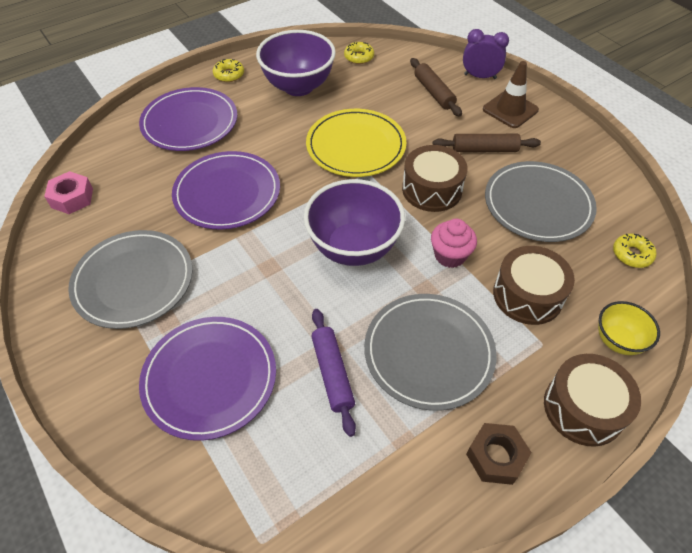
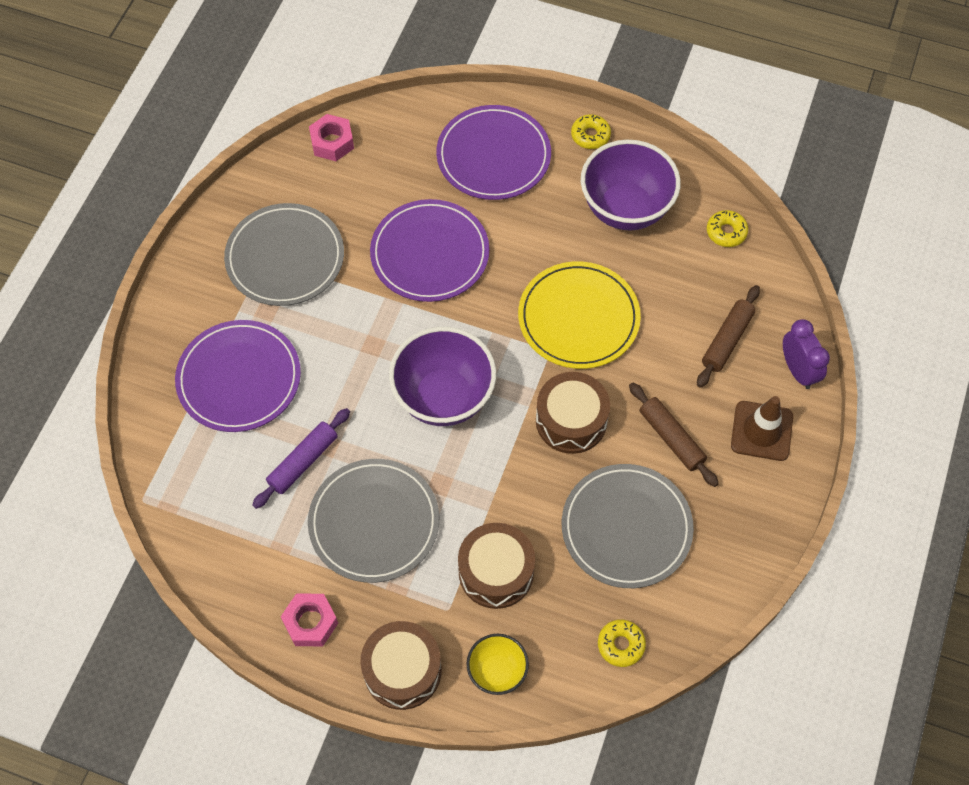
camera: 55 degrees right, 10 degrees up
(450, 255) = (495, 482): pink cupcake -> none
(496, 457) = (310, 623): brown nut -> pink nut

